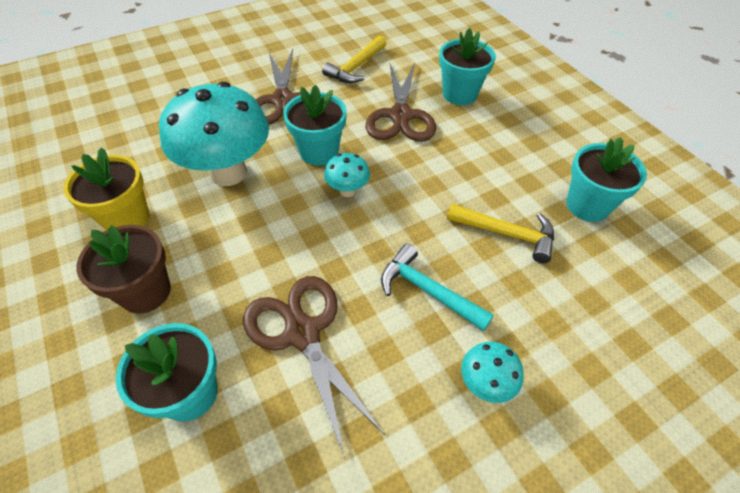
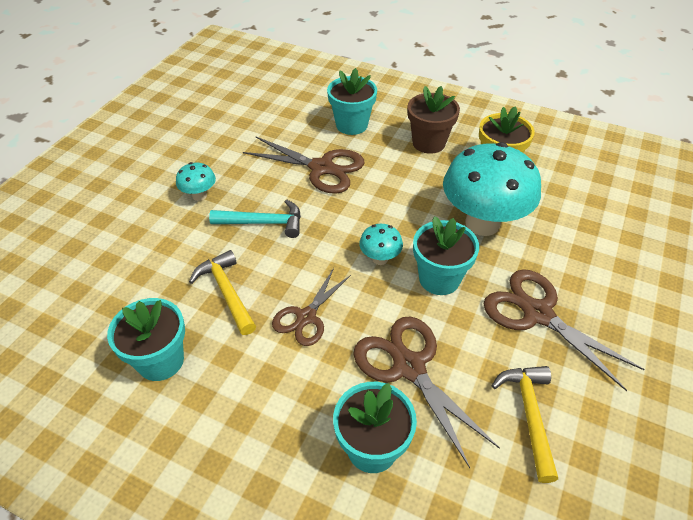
camera: 145 degrees right, 5 degrees down
(448, 178) = (306, 317): none -> brown scissors
(507, 234) = (226, 292): yellow hammer -> yellow hammer turned 75 degrees clockwise

